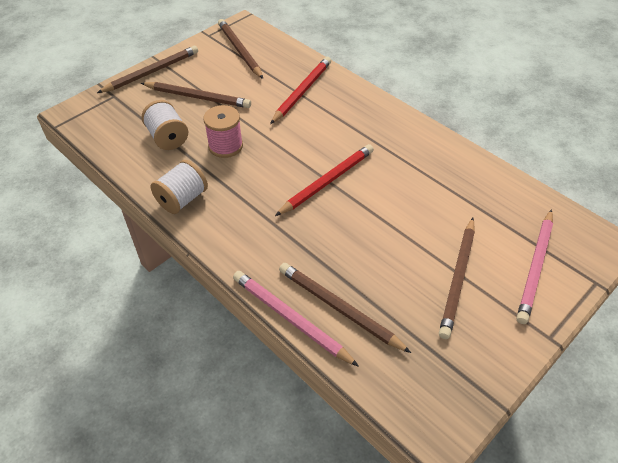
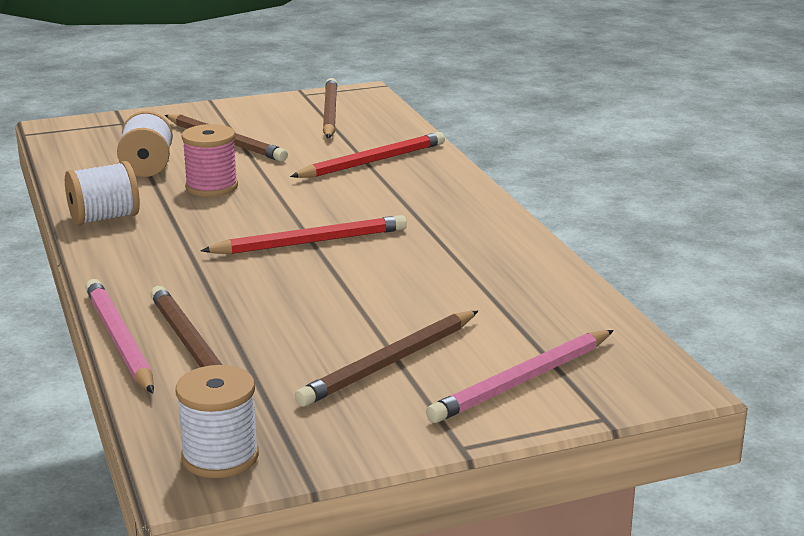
camera: 25 degrees right, 25 degrees down
(151, 72) = (192, 112): brown pencil -> none
(436, 404) = (220, 457): none -> white spool

